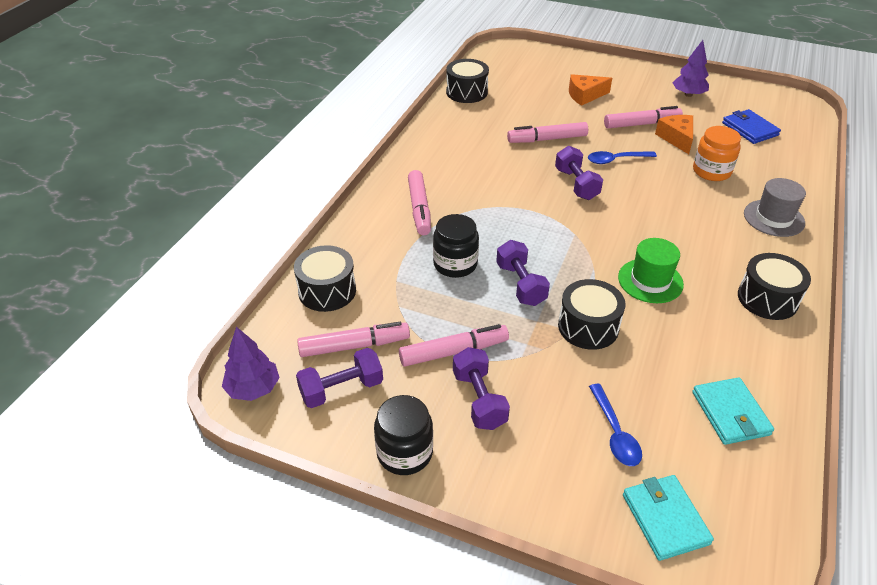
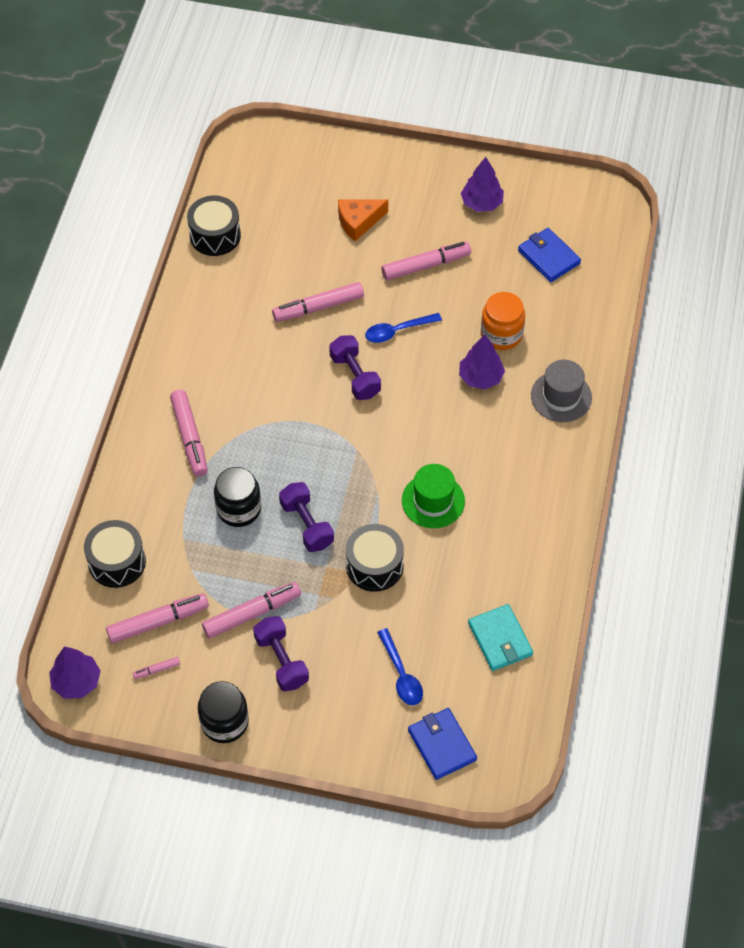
camera: 10 degrees left, 15 degrees up
(341, 389) = (157, 670): purple dumbbell -> pink marker
(665, 519) = (441, 745): turquoise wallet -> blue wallet
(676, 138) = (465, 285): orange cheese -> none
(694, 197) = (480, 377): none -> purple tree
(767, 299) = (544, 506): black drum -> none

